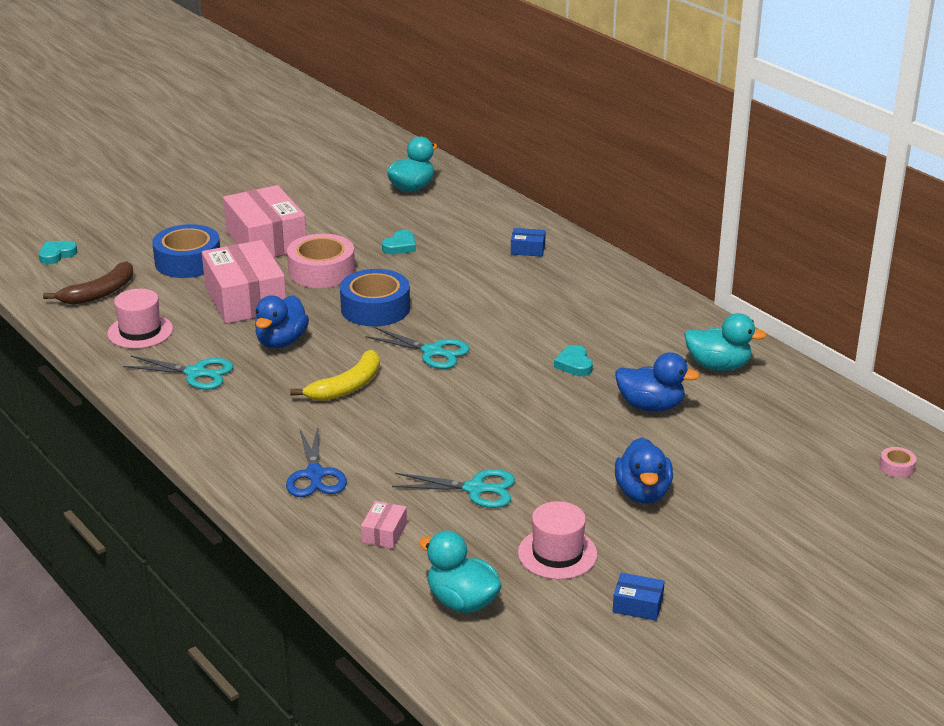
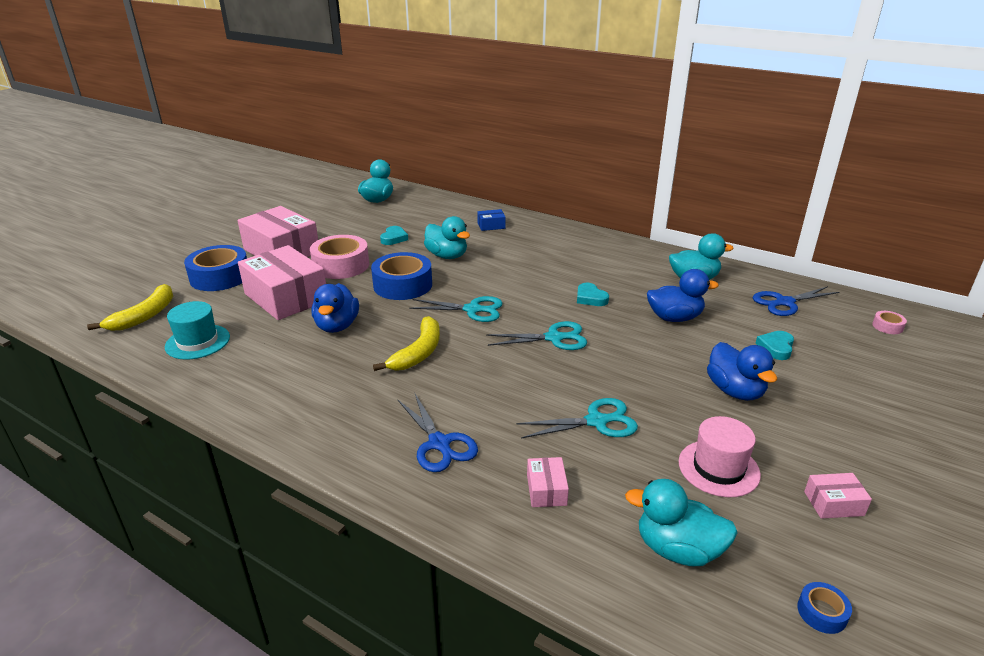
camera: 20 degrees left, 0 degrees up
(57, 255) = (91, 291): turquoise heart -> turquoise heart (776, 347)
(100, 293) = (145, 316): brown banana -> yellow banana
(140, 331) = (197, 342): pink hat -> turquoise hat
(196, 373) = (270, 369): turquoise scissors -> turquoise scissors (554, 338)
(447, 281) = (447, 256): none -> turquoise duck
(542, 670) = (822, 612): none -> blue tape
(637, 605) = (833, 503): blue box -> pink box
(801, 415) = (784, 302): none -> blue scissors

